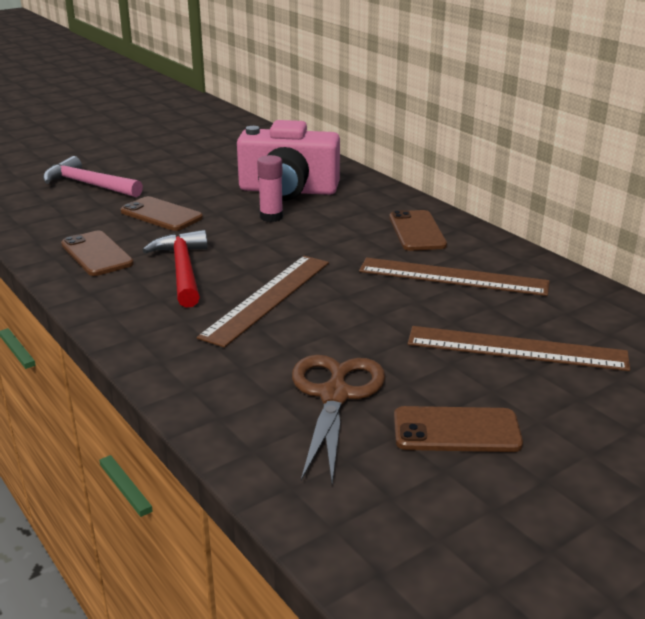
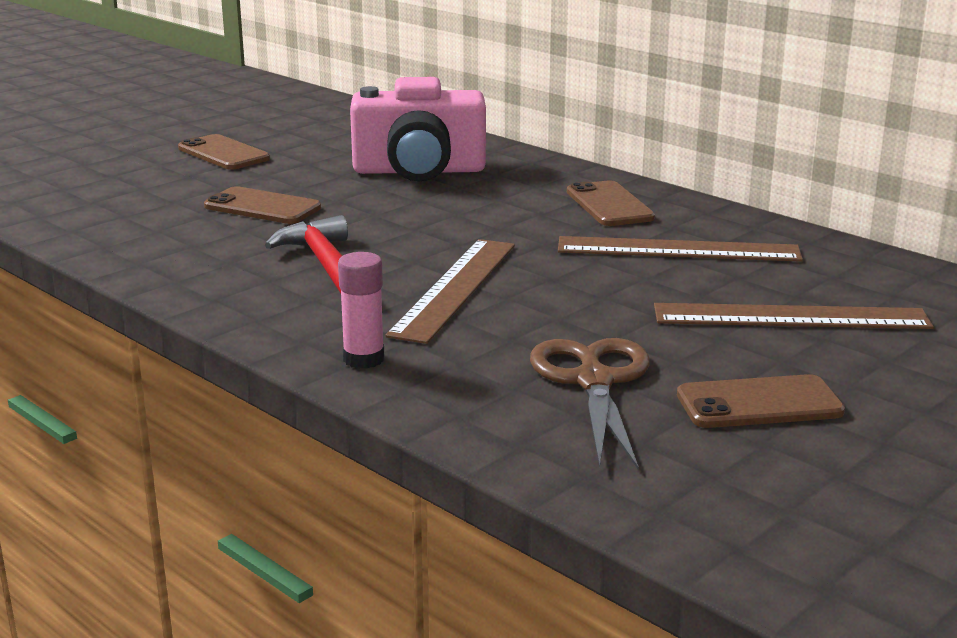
camera: 10 degrees left, 5 degrees down
(88, 184) = (141, 179): pink hammer -> none
(97, 254) = (198, 256): brown phone -> brown phone (223, 153)
(271, 217) = (412, 201): pink glue stick -> pink glue stick (363, 359)

